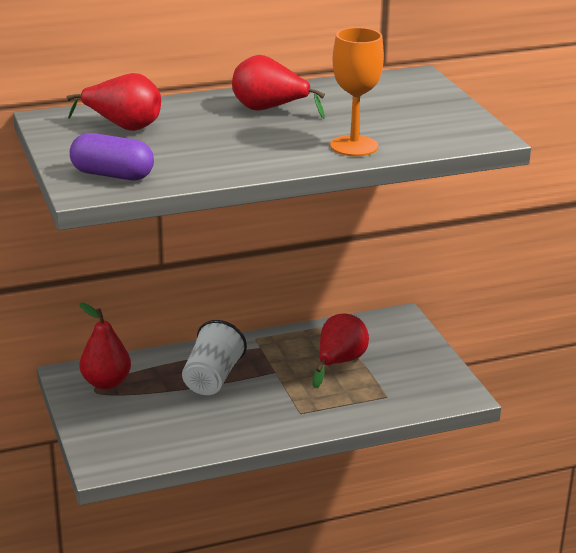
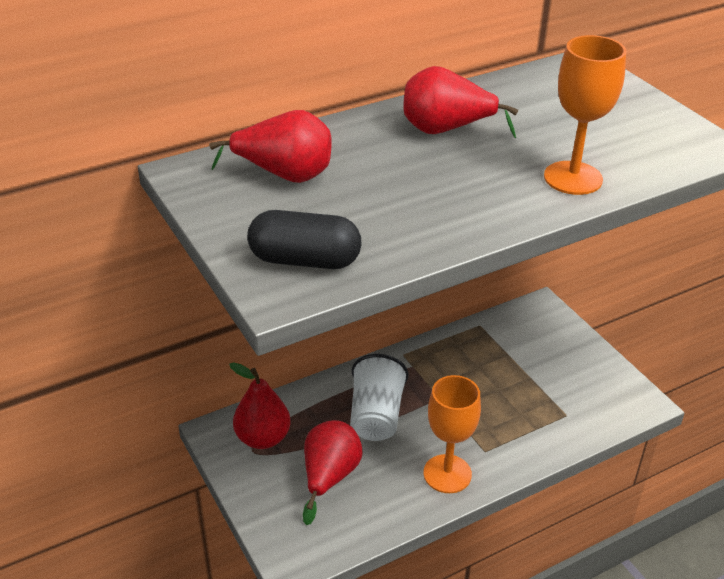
camera: 10 degrees left, 10 degrees up
(112, 175) = (304, 260): purple capsule -> black capsule
(259, 424) = (447, 474): none -> orange goblet
(339, 362) = (501, 376): red pear -> red pear (329, 477)

